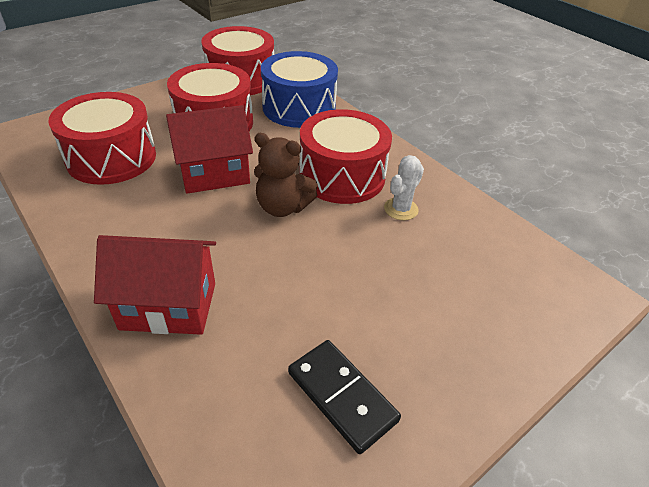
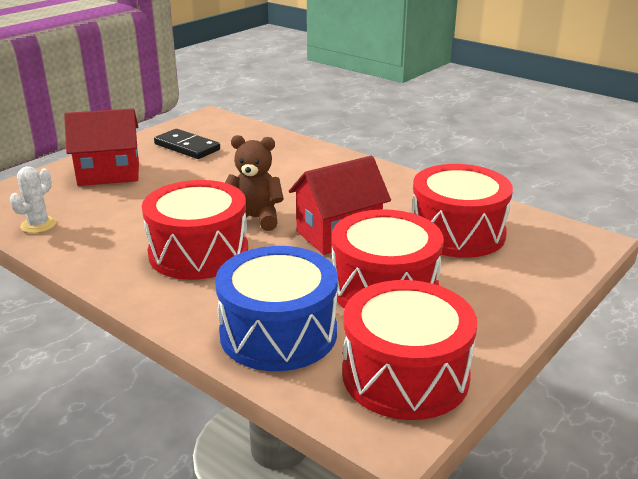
camera: 170 degrees right, 15 degrees down
(169, 306) = (310, 161): red house -> red house (109, 174)
(401, 209) = (134, 232): white cactus -> white cactus (38, 225)

